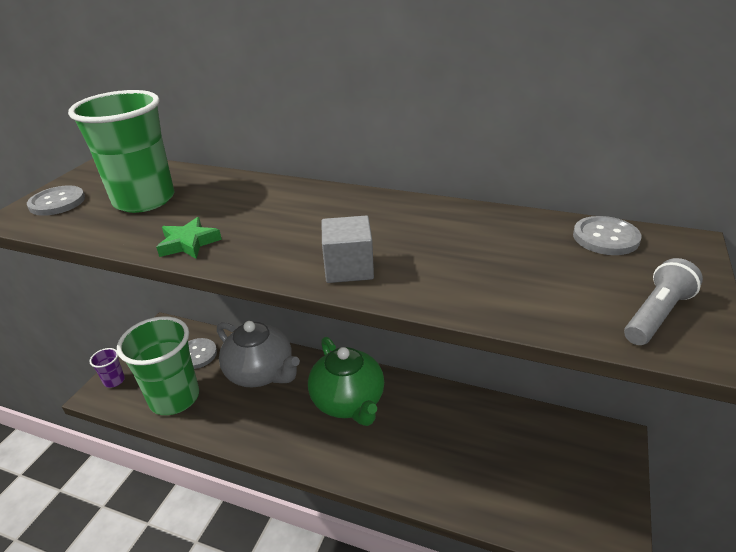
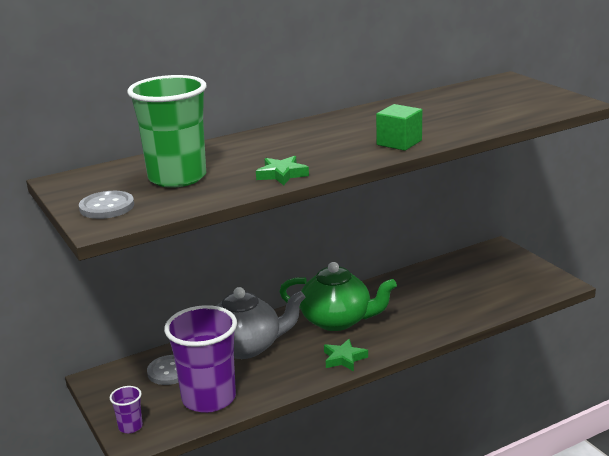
camera: 50 degrees left, 10 degrees down
(174, 398) = (209, 398): green cup -> purple cup
(291, 444) = (344, 358): none -> green star
(349, 268) = (399, 143): grey cube -> green cube
(605, 237) = (475, 89): grey button -> none
(657, 315) = (548, 102): grey flashlight -> none

